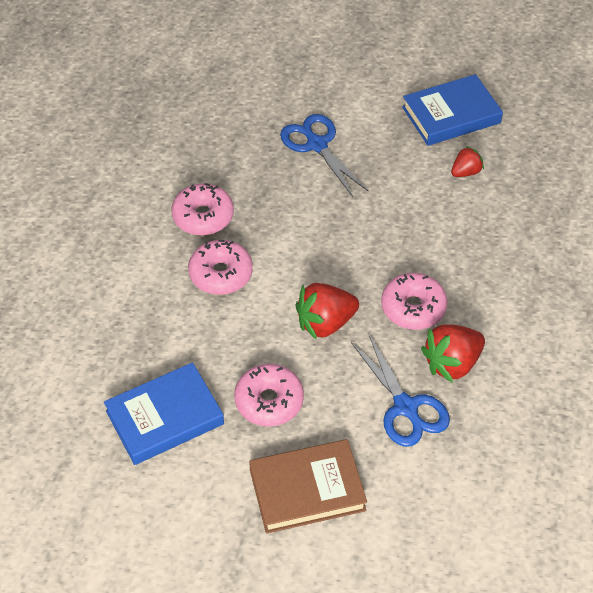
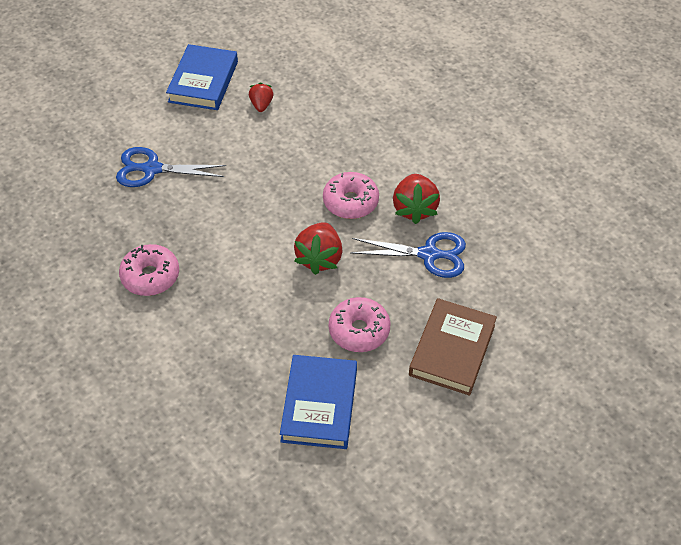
camera: 55 degrees left, 0 degrees up
(221, 274) = (217, 296): pink donut -> none

